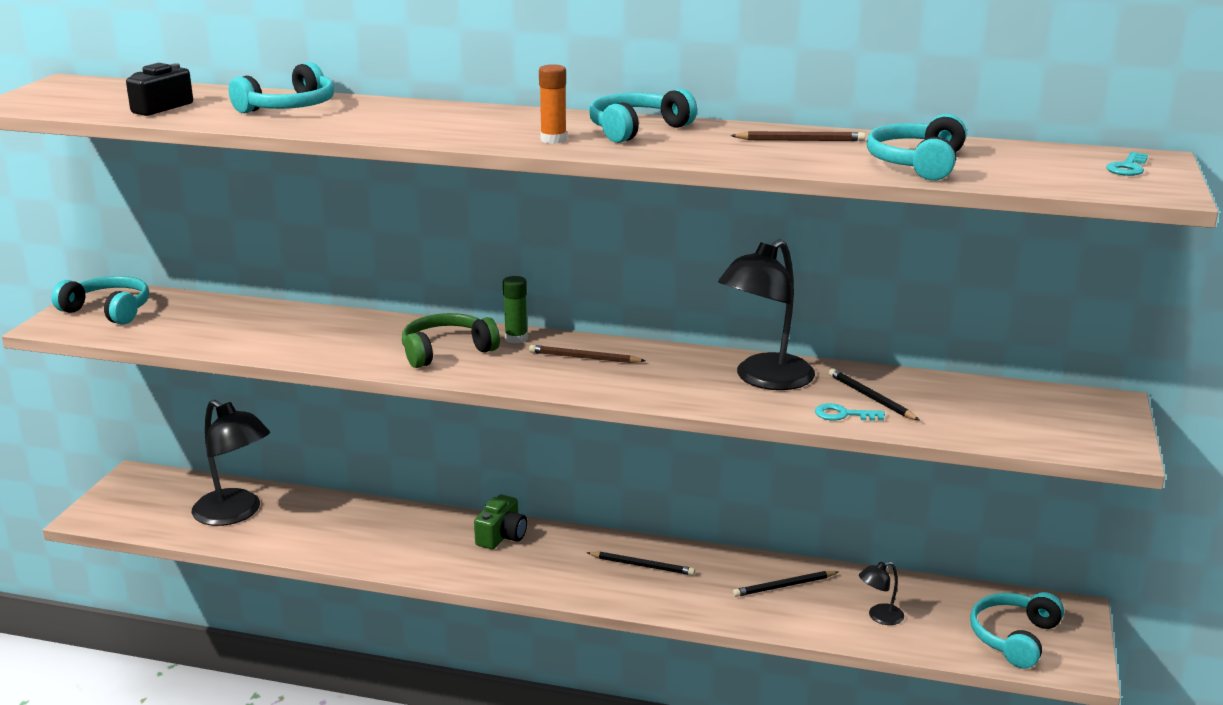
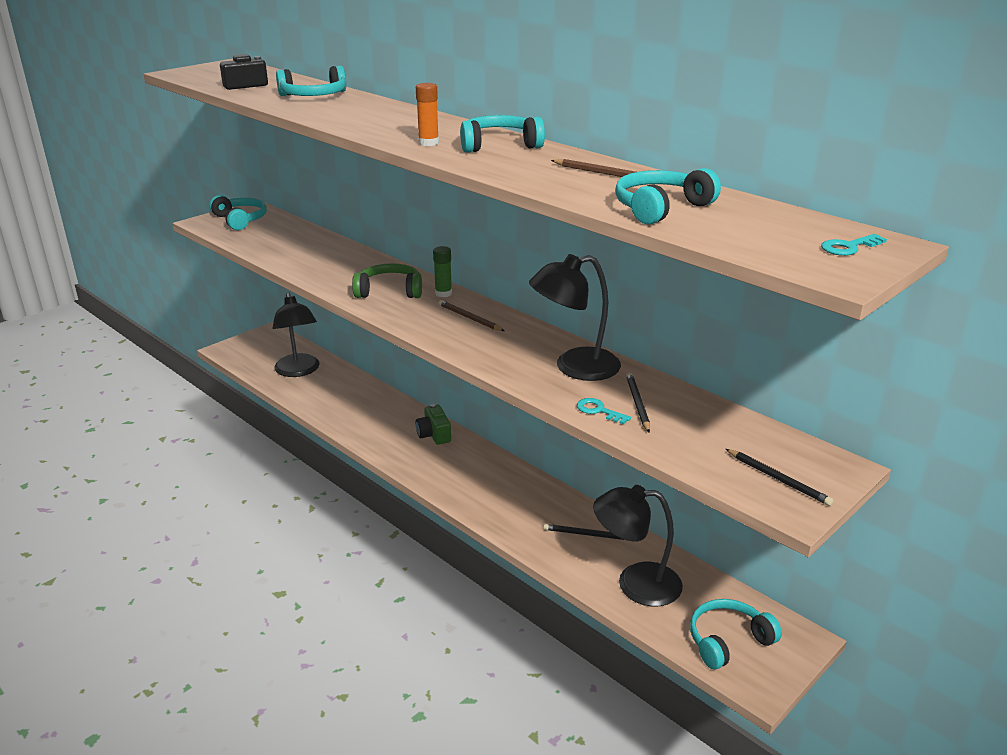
camera: 30 degrees right, 5 degrees up
(502, 536) = (434, 434): green camera -> green camera turned 105 degrees clockwise
(642, 565) = (503, 485): black pencil -> black pencil (778, 479)
(879, 617) = (635, 583): black lamp -> black lamp, size x2.18

